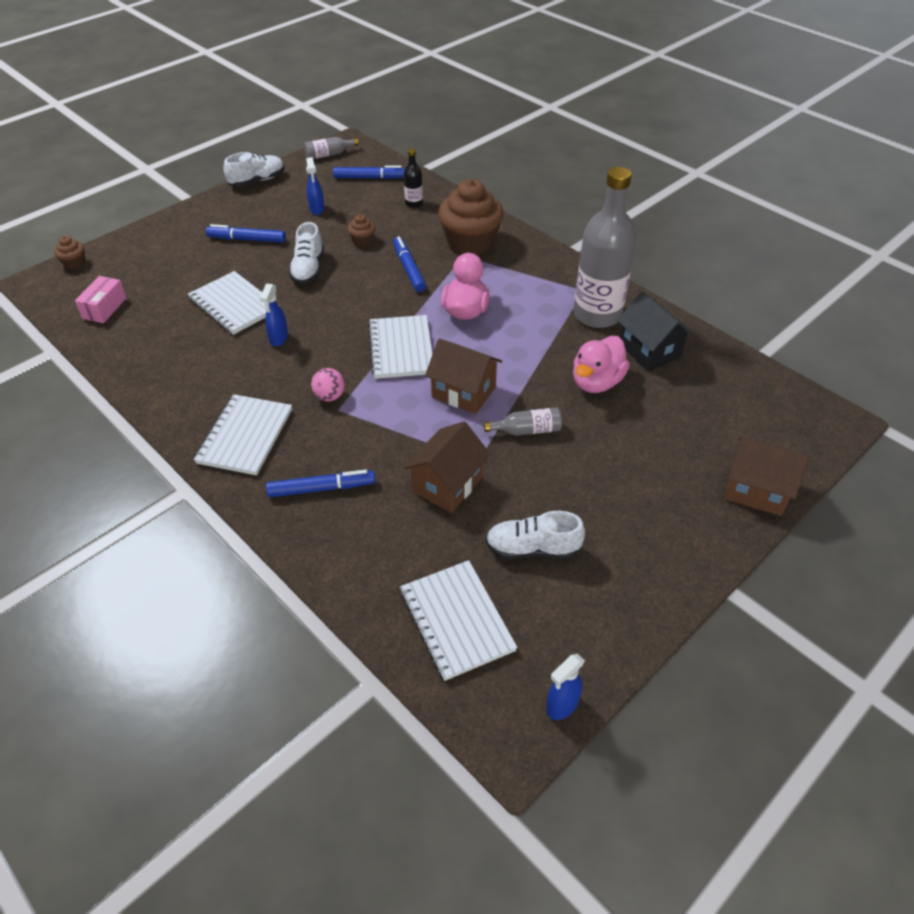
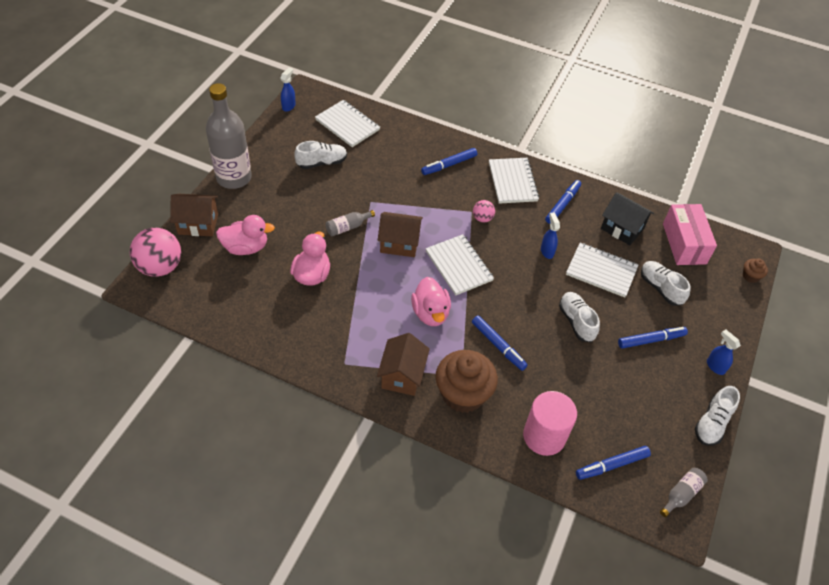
camera: 155 degrees right, 5 degrees up
(104, 308) = (684, 243): pink box -> pink box, size x1.70
(186, 275) = (660, 288): none -> white shoe
(205, 387) = (562, 204): none -> blue marker
(317, 209) = (625, 398): blue spray bottle -> blue spray bottle (715, 366)
(362, 241) = (556, 368): brown cupcake -> none
(414, 203) = (544, 436): black bottle -> pink cylinder
(447, 484) = (381, 183): brown house -> brown house (402, 375)
(597, 315) = (326, 338): grey bottle -> grey bottle (234, 178)
(649, 351) = (278, 313): black house -> black house (622, 228)
(683, 438) = (246, 247): none -> pink duck
(809, 440) = (160, 267): none -> pink ball

